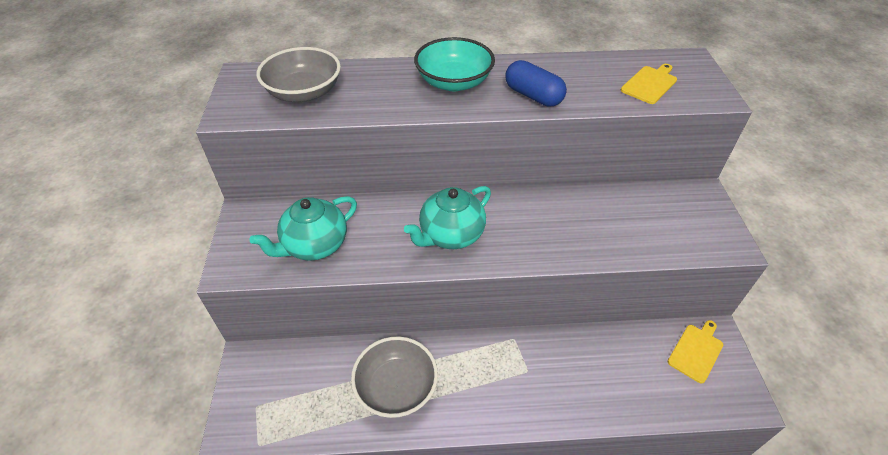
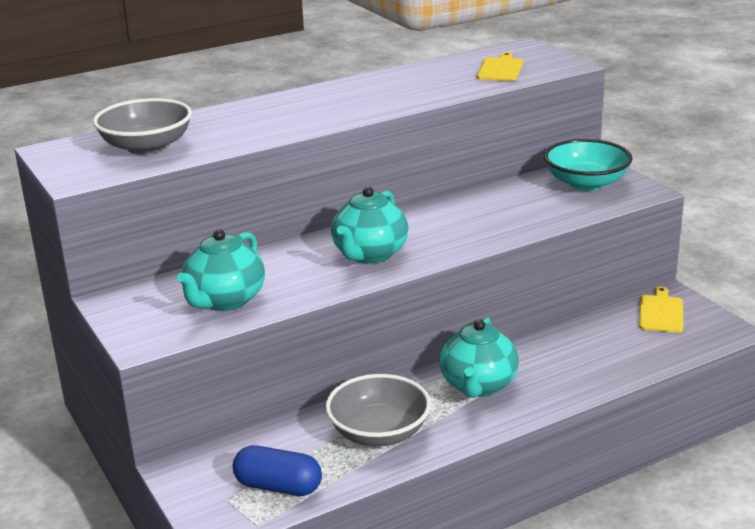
camera: 25 degrees left, 20 degrees down
(454, 82) = (305, 106): turquoise bowl -> turquoise bowl (586, 183)
(498, 370) = (478, 385): none -> turquoise teapot
(533, 96) = (396, 99): blue capsule -> blue capsule (278, 487)

